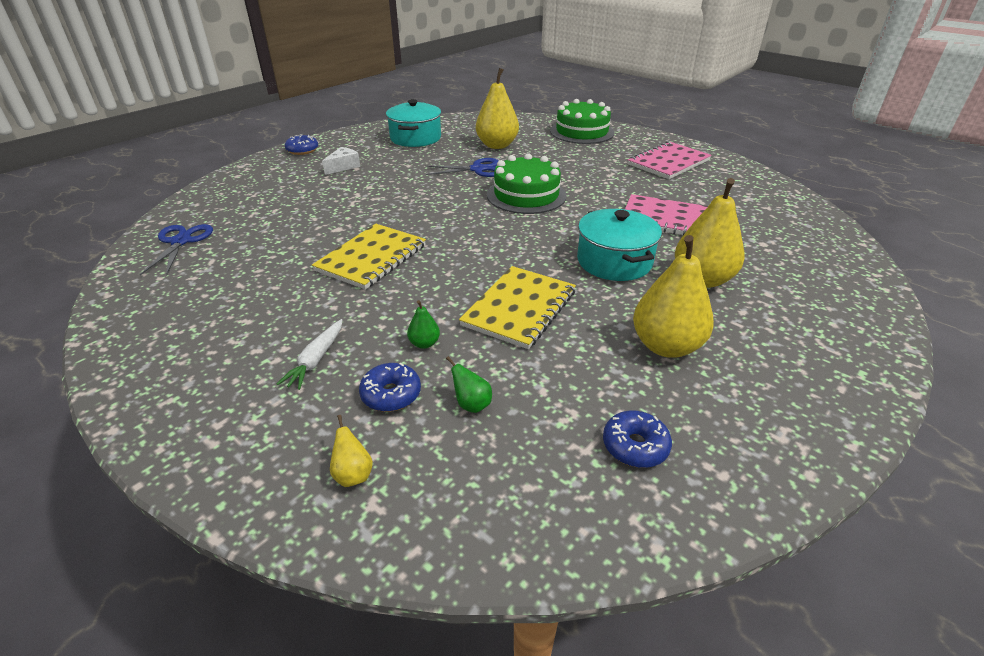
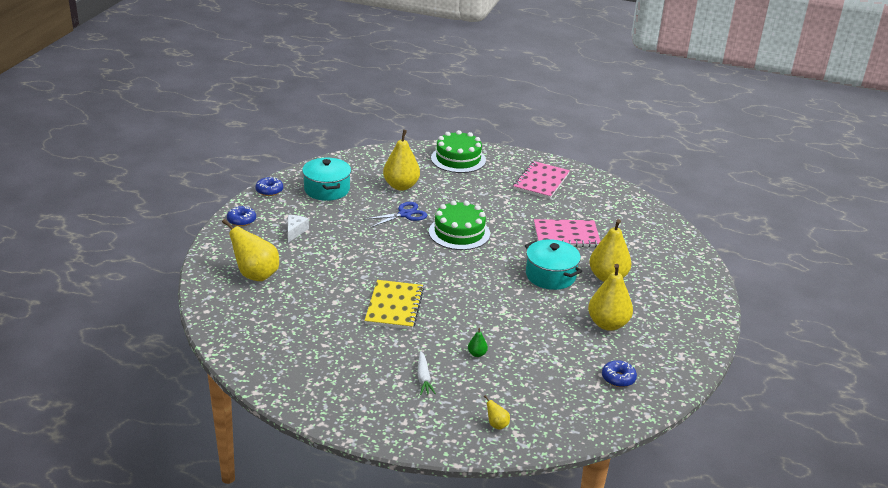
camera: 25 degrees left, 5 degrees down
(181, 241) = (243, 323): blue scissors -> none
(255, 198) = (255, 275): none -> yellow pear
(391, 394) = (482, 385): blue donut -> blue donut (269, 191)
(471, 404) = (528, 379): green pear -> none
(519, 308) = (515, 320): yellow notebook -> none

